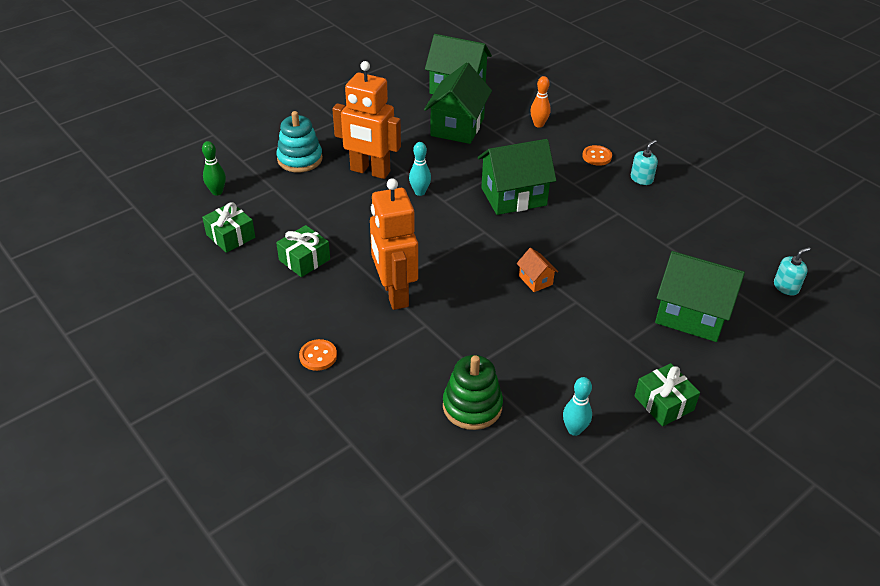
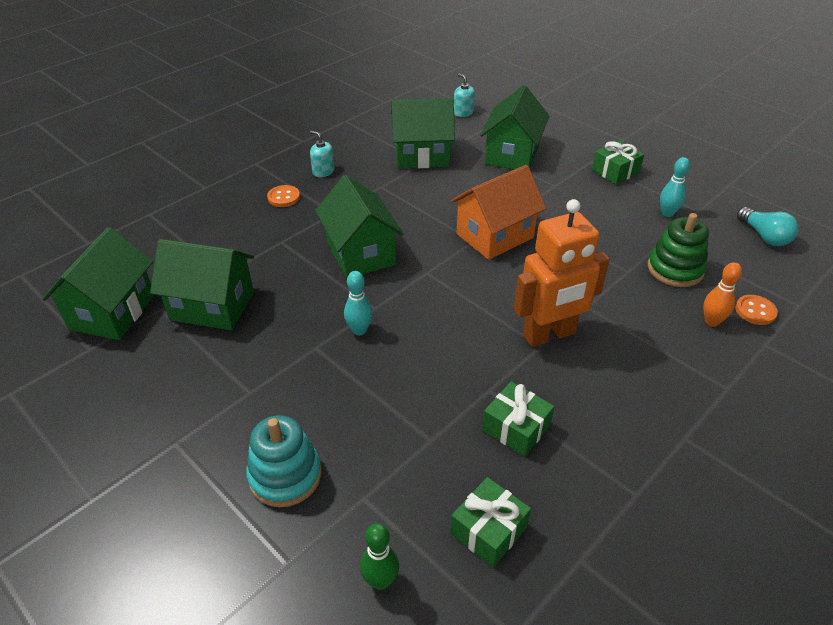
camera: 95 degrees left, 0 degrees up
(318, 356) = (670, 387): orange button -> orange button (755, 311)
(370, 171) = (315, 385): orange robot -> none
(526, 514) = (764, 236): none -> turquoise light bulb
(535, 280) = (495, 236): orange house -> orange house, size x2.18
(538, 124) = (216, 238): orange bowling pin -> orange bowling pin (711, 321)
(679, 245) = (422, 156): none -> green house

